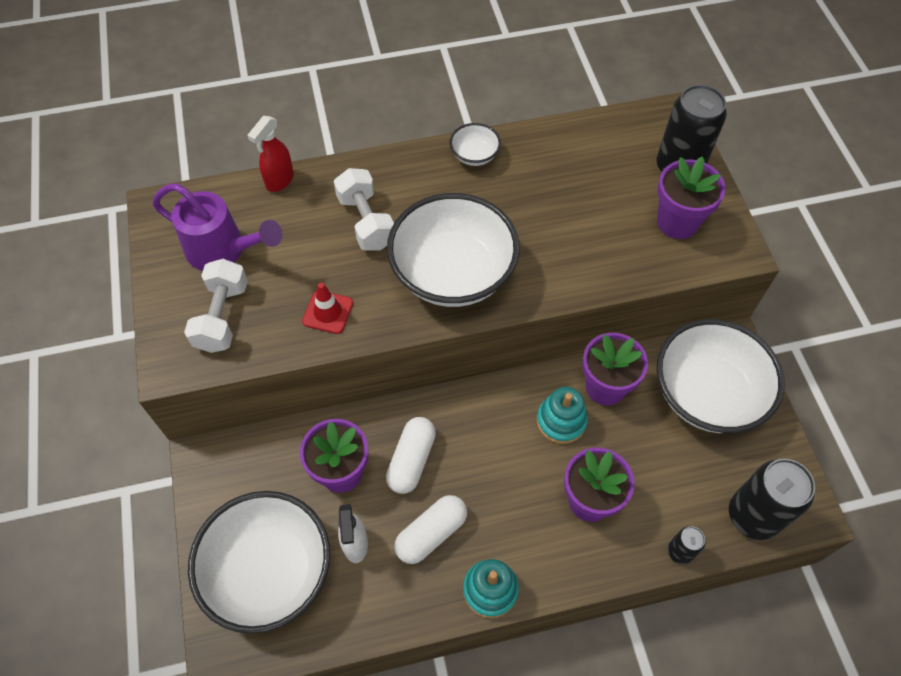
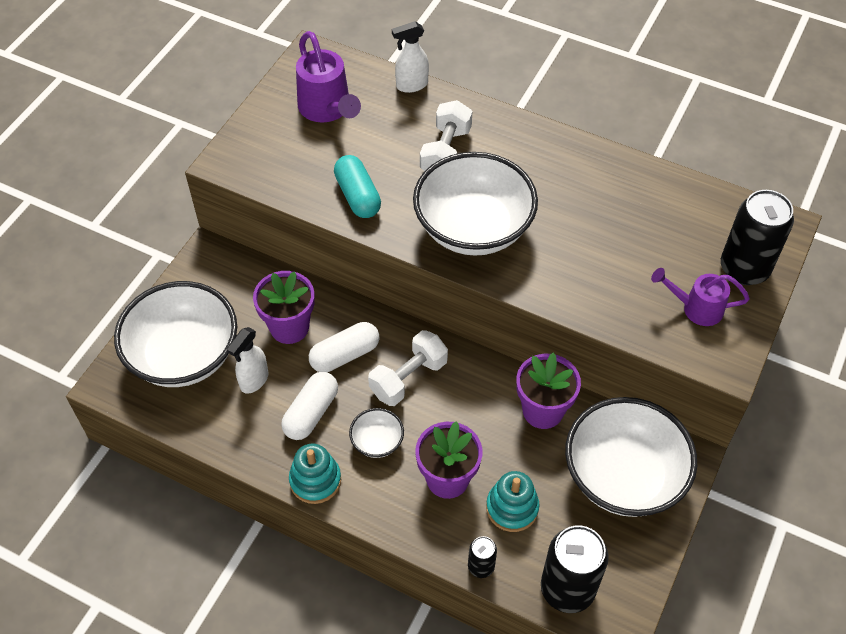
camera: 40 degrees right, 5 degrees down
(222, 316) = (285, 153): white dumbbell -> white dumbbell (408, 378)
(279, 181) = (411, 85): red spray bottle -> white spray bottle
(328, 312) = (358, 196): red traffic cone -> turquoise capsule
(431, 533) = (311, 413): white capsule -> white capsule turned 60 degrees counterclockwise
(474, 155) = (577, 155): white bowl -> white bowl (377, 441)
(561, 421) = (482, 409): turquoise stacking toy -> turquoise stacking toy (512, 508)
(677, 222) = (696, 308): purple flower pot -> purple watering can

